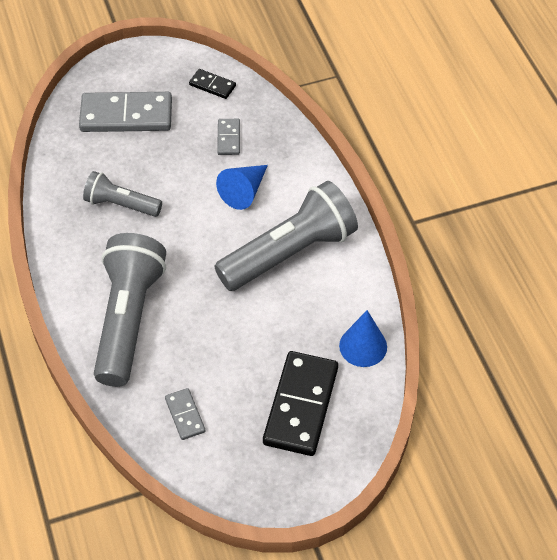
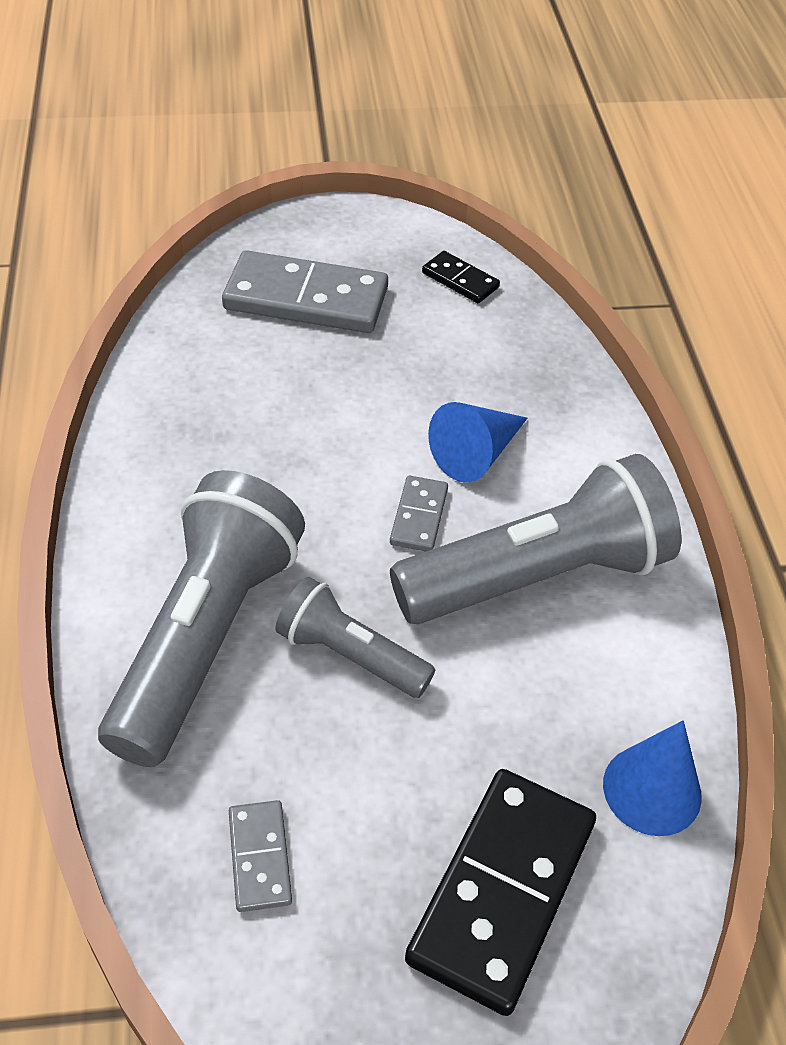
camera: 10 degrees right, 5 degrees down
(121, 204) = (255, 434): grey flashlight -> grey flashlight (350, 655)
(228, 138) = (468, 364): grey domino -> grey domino (418, 516)

